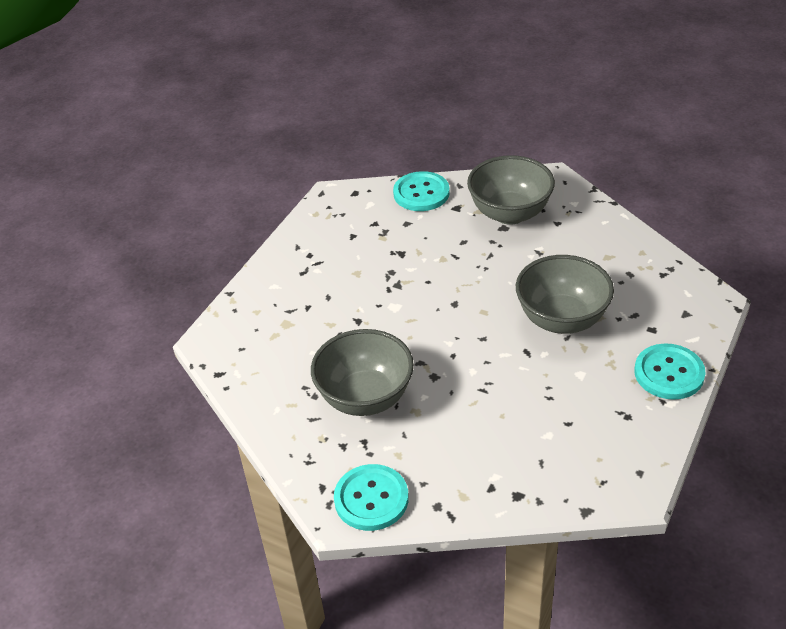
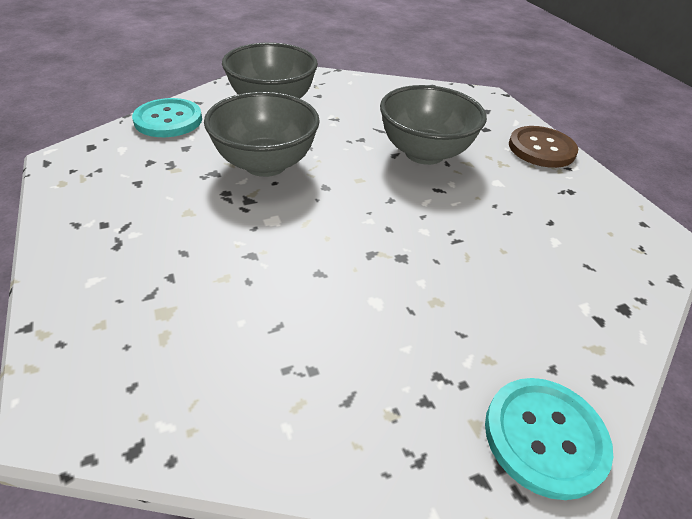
camera: 55 degrees left, 0 degrees up
(365, 398) = (371, 327): grey bowl -> grey bowl (265, 164)
(669, 373) = (541, 149): turquoise button -> brown button

